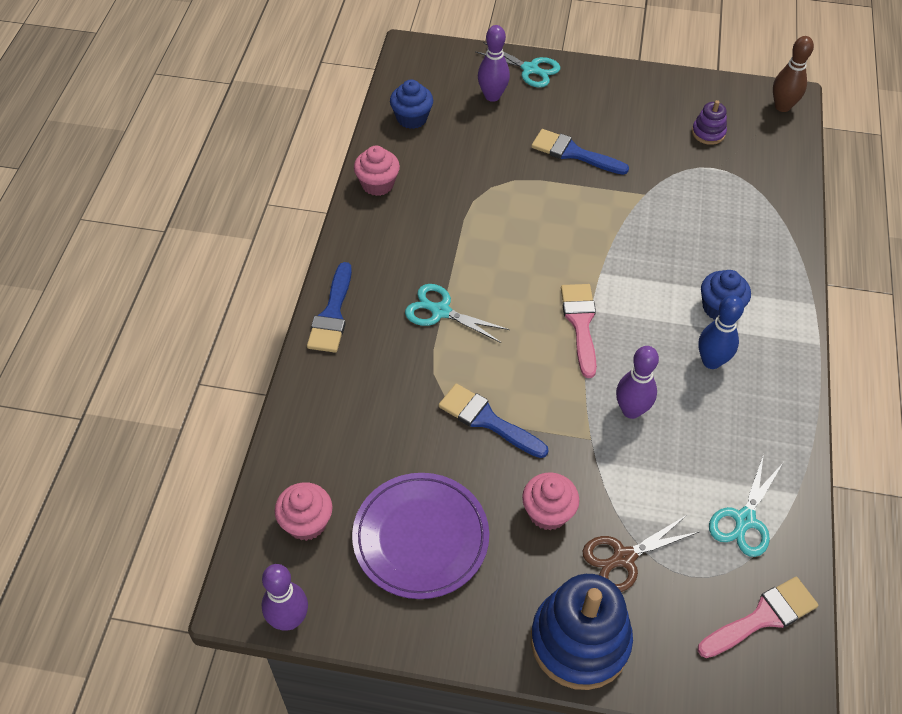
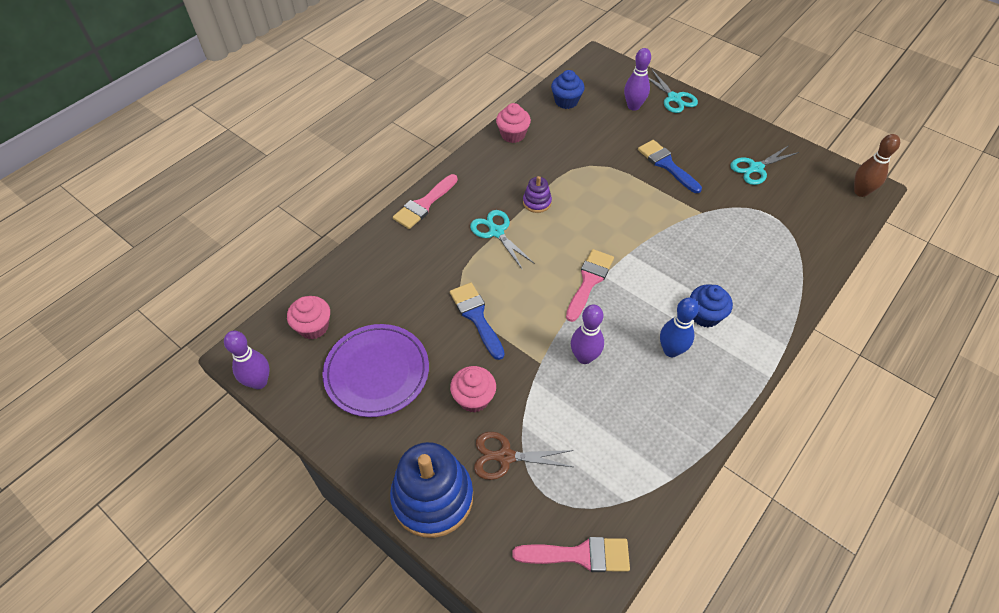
camera: 30 degrees right, 0 degrees up
(332, 314) = (424, 204): blue brush -> pink brush
(708, 133) = (783, 188): purple stacking toy -> purple stacking toy (537, 202)
(744, 520) = (616, 476): turquoise scissors -> turquoise scissors (756, 168)

